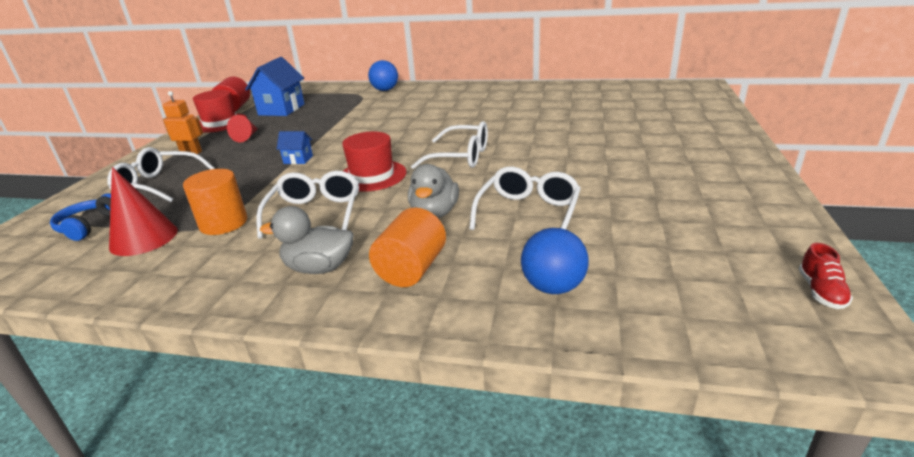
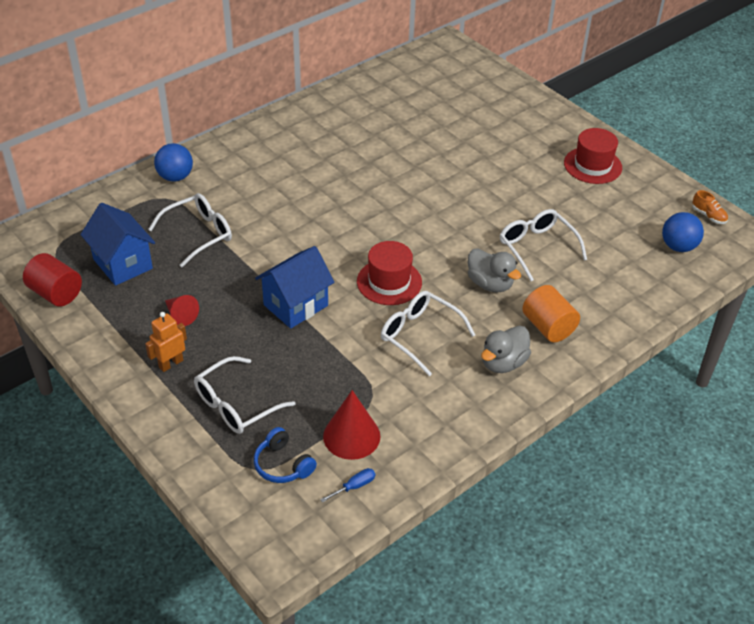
camera: 55 degrees left, 15 degrees up
(68, 266) = (354, 486): none -> blue screwdriver
(220, 123) = (98, 319): red hat -> red hat (592, 165)
(223, 223) = (378, 386): orange cylinder -> none
(298, 159) = (296, 305): blue house -> blue house, size x2.01
(460, 157) = (414, 225): white glasses -> white glasses (198, 234)
(553, 287) = (621, 287): blue ball -> blue ball (678, 247)
(820, 292) = (708, 216): red shoe -> orange shoe

